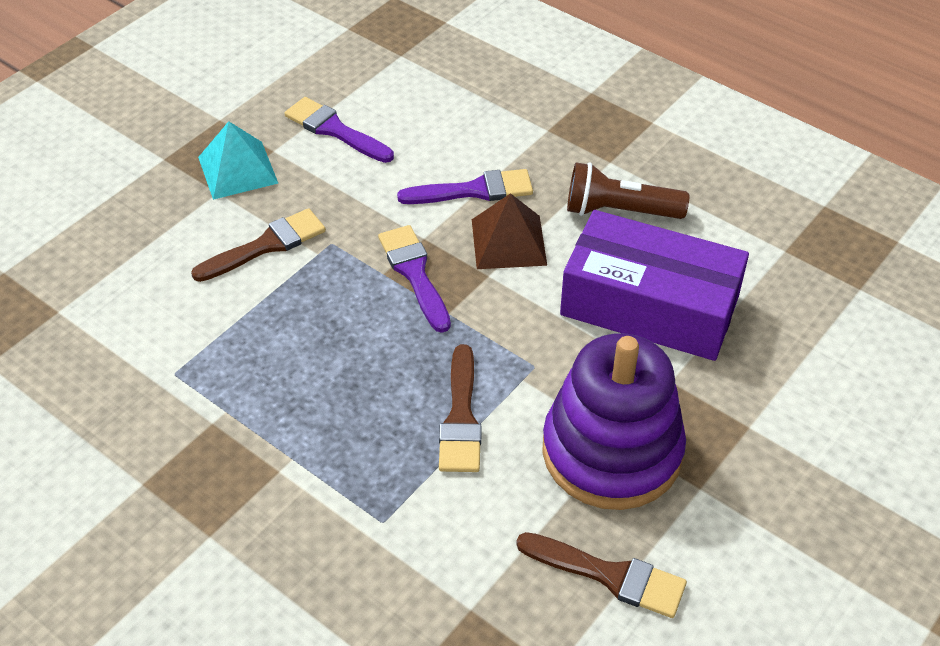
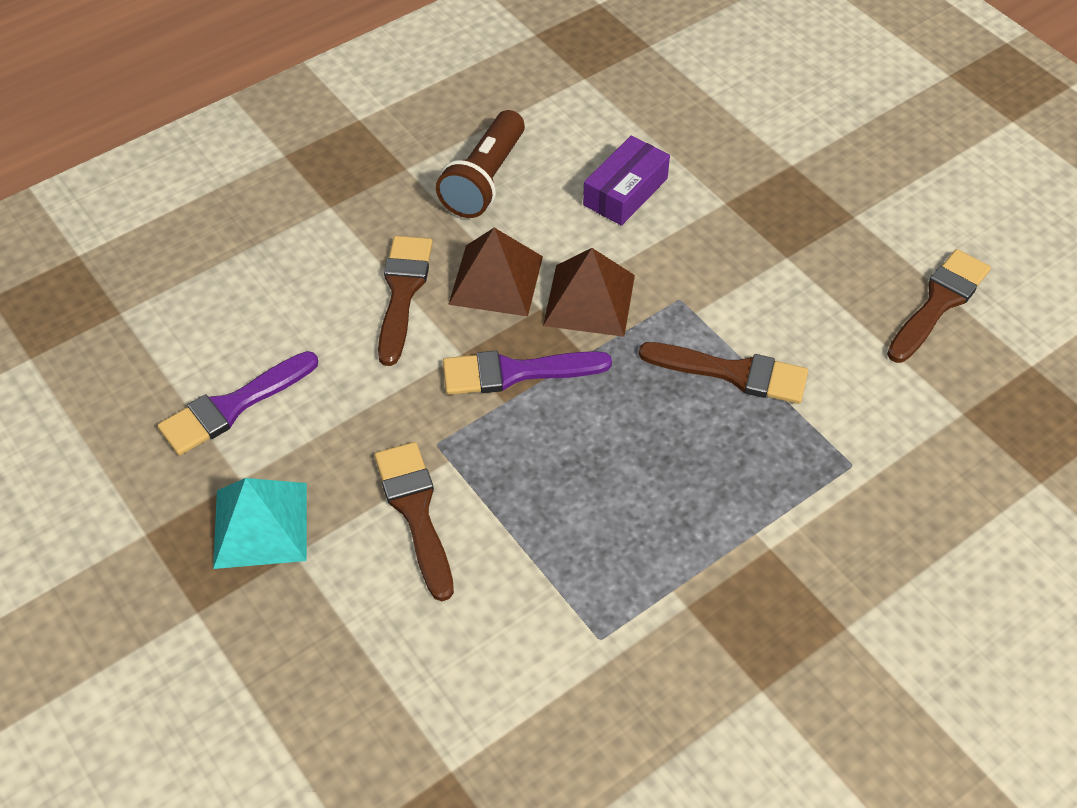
camera: 75 degrees left, 5 degrees up
(474, 190) = (402, 292): purple brush -> brown brush
(509, 305) = (589, 300): none -> brown pyramid
(611, 451) = (801, 266): purple stacking toy -> none
(649, 306) = (625, 192): purple box -> purple box, size x0.49

